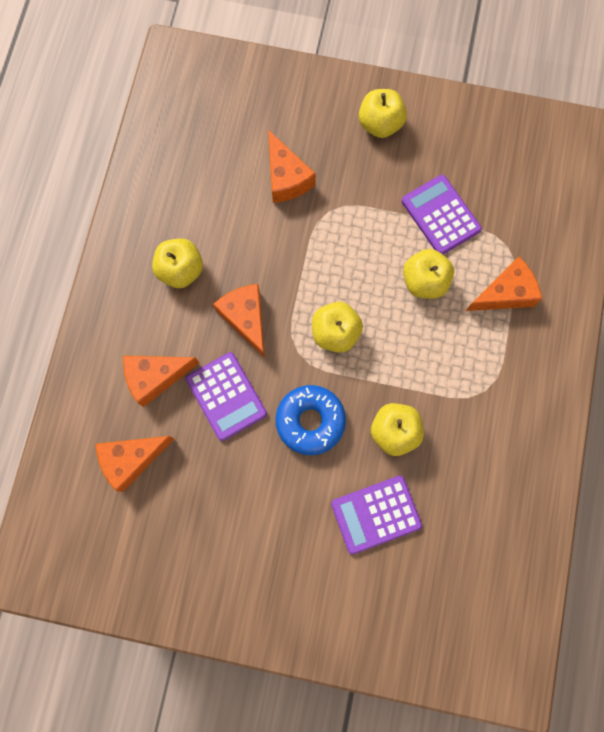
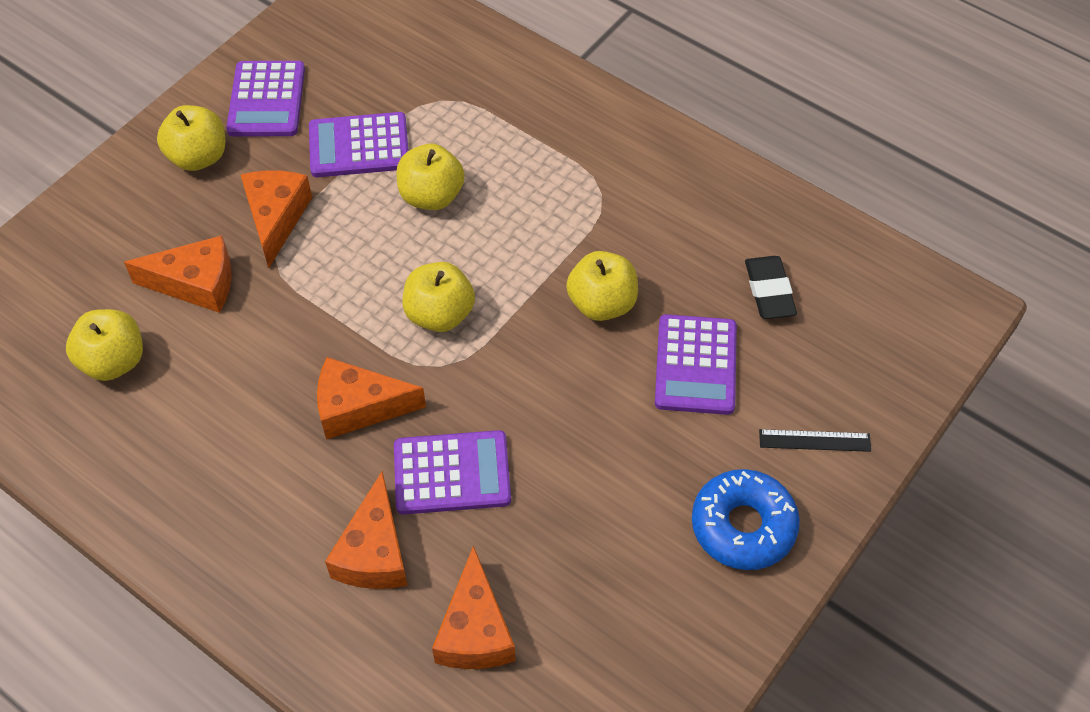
camera: 65 degrees left, 20 degrees down
(181, 270) = (240, 459): yellow apple -> yellow apple (114, 361)
(310, 421) = (539, 388): blue donut -> blue donut (743, 526)
(355, 617) = (814, 440): none -> black ruler
(447, 138) = (266, 100): none -> purple calculator
(461, 541) = (769, 291): none -> black eraser
(505, 293) = (495, 126): orange cheese -> orange cheese (276, 218)

